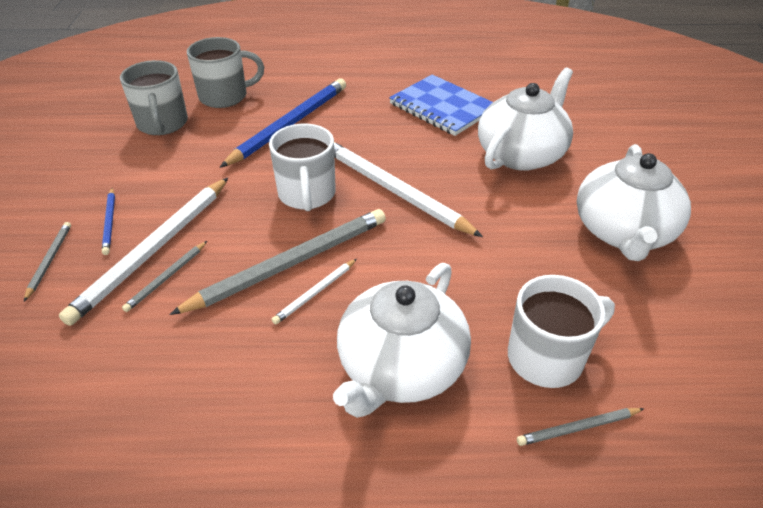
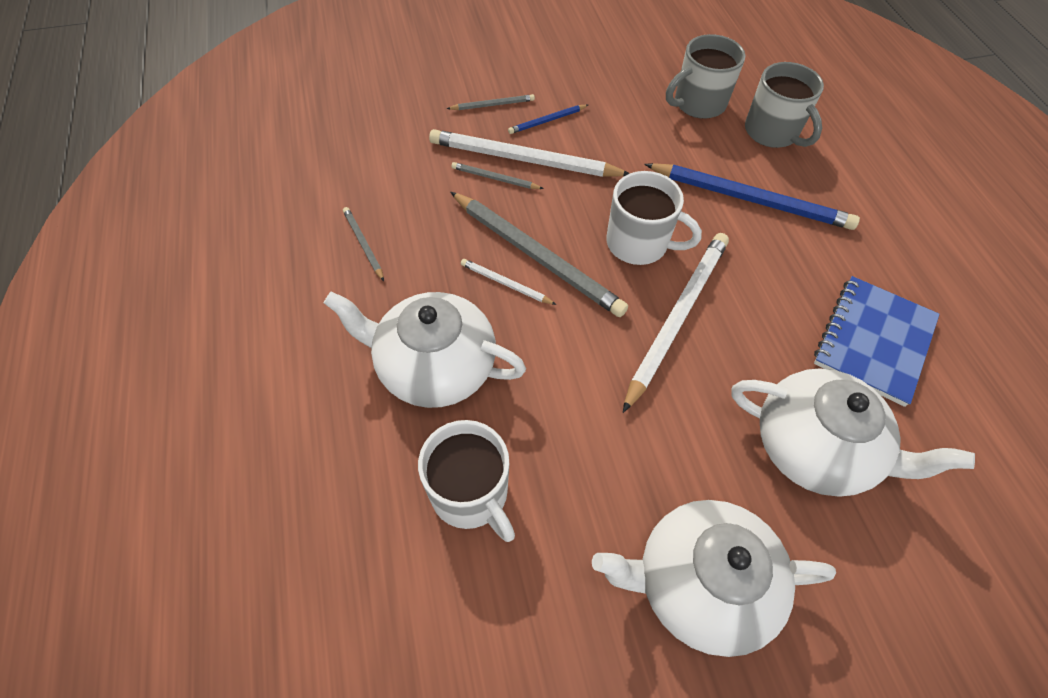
camera: 75 degrees right, 15 degrees up
(307, 194) = (638, 244): white mug -> white mug turned 135 degrees counterclockwise
(578, 428) = (391, 525): grey pencil -> grey pencil (363, 244)

